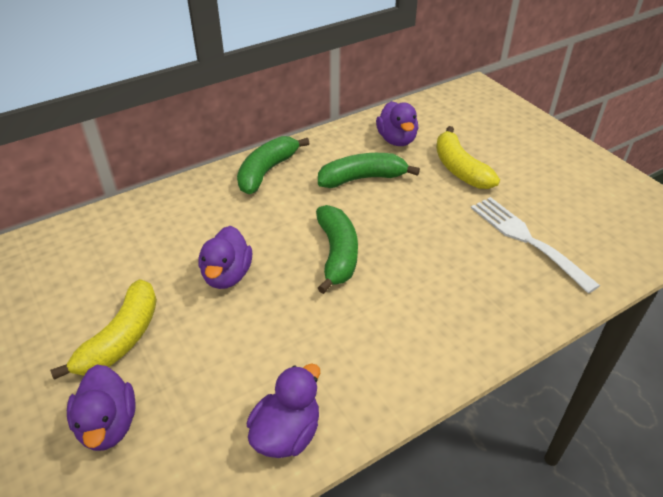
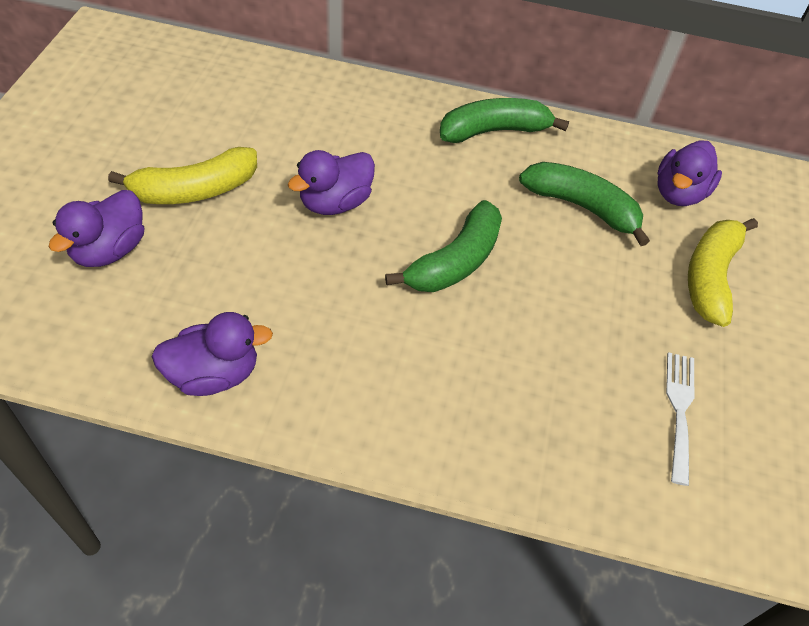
camera: 40 degrees right, 10 degrees up
(526, 239) = (679, 410): white fork -> white fork, size x0.66

